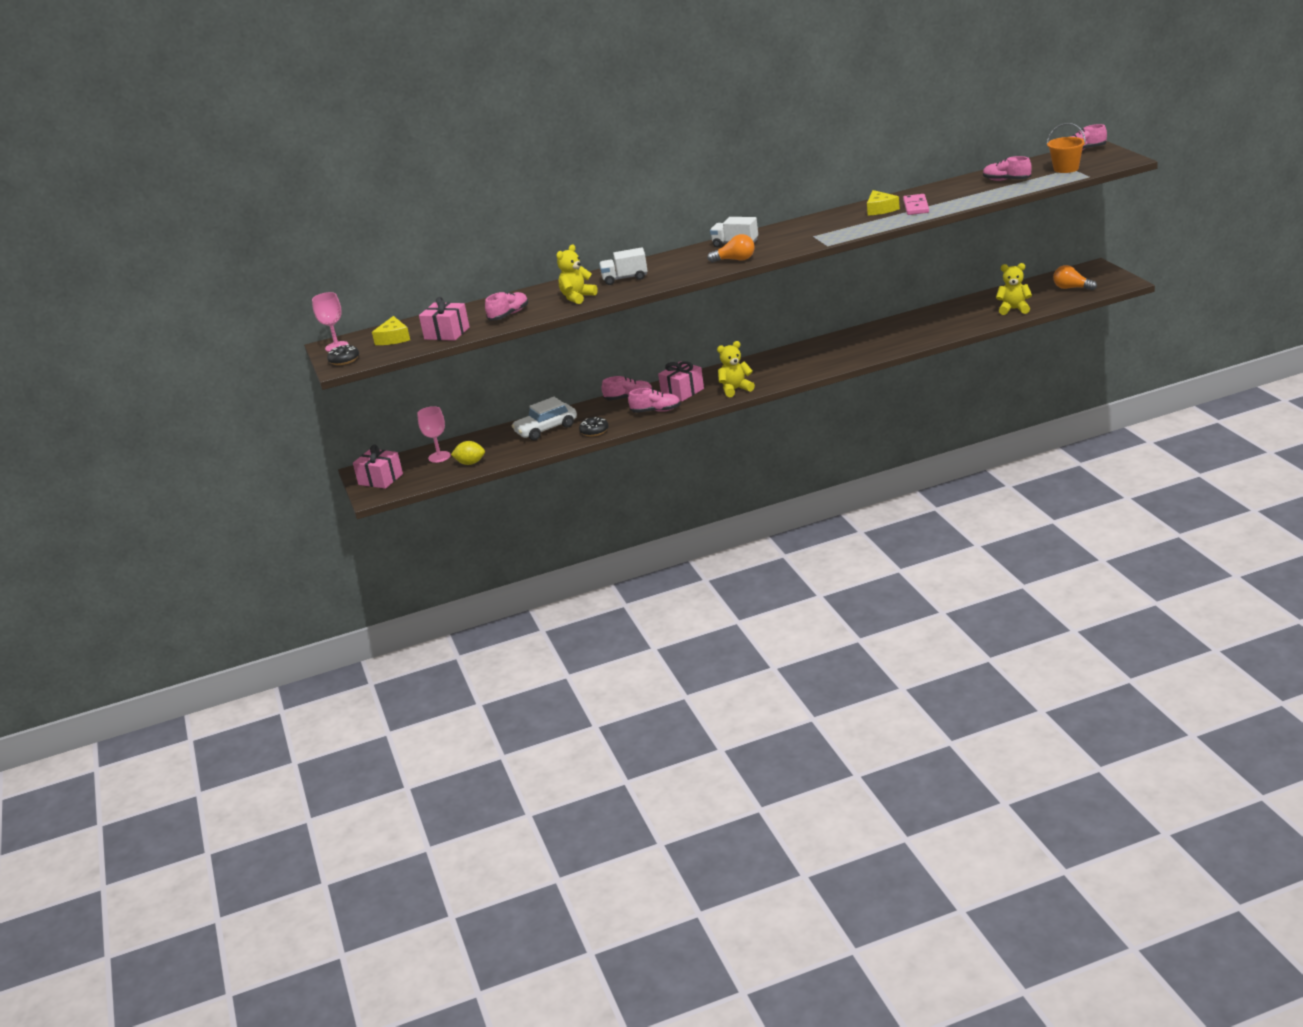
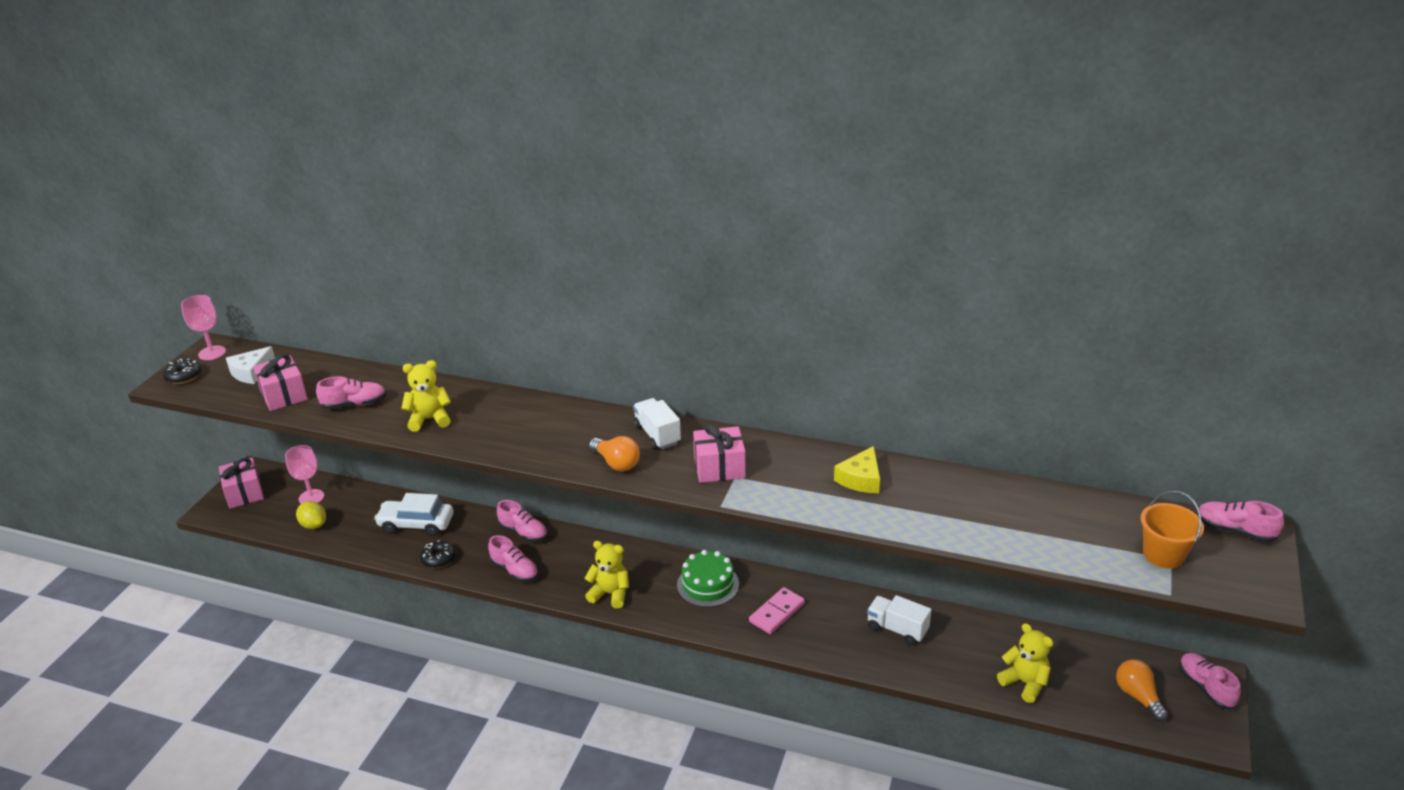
camera: 35 degrees right, 5 degrees up
(393, 338) = (251, 372): yellow cheese -> white cheese
(625, 278) = (501, 419): white truck -> white truck (897, 629)
(682, 392) = (570, 559): pink gift -> pink gift (719, 468)
(786, 360) = (708, 584): none -> green cake
(916, 207) = (899, 502): pink domino -> pink domino (777, 612)
(1006, 180) = (1063, 525): pink shoe -> pink shoe (1205, 687)

